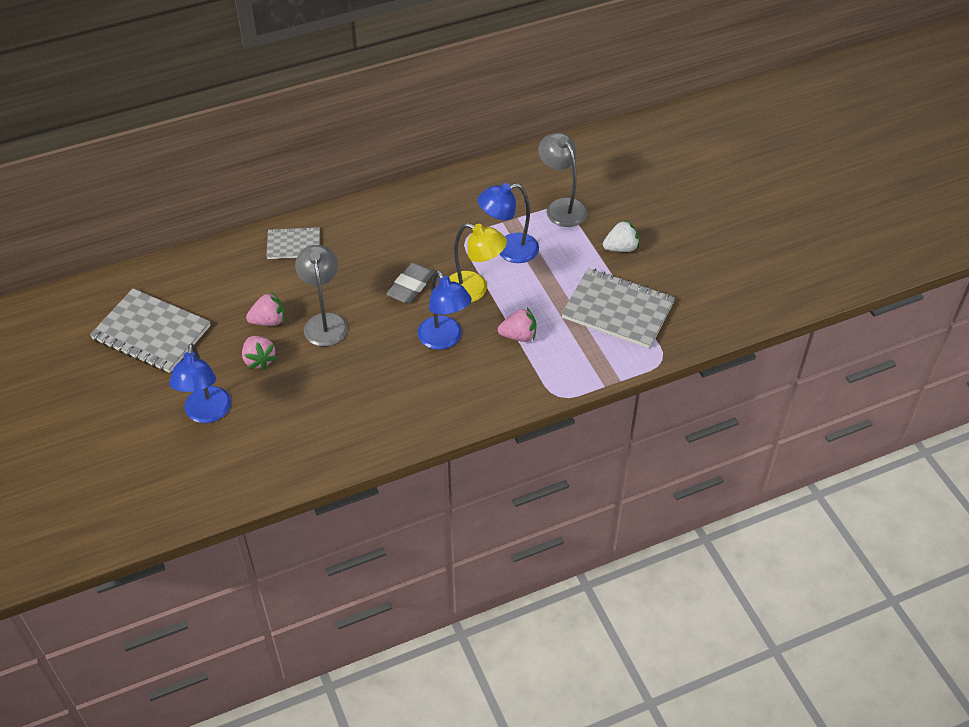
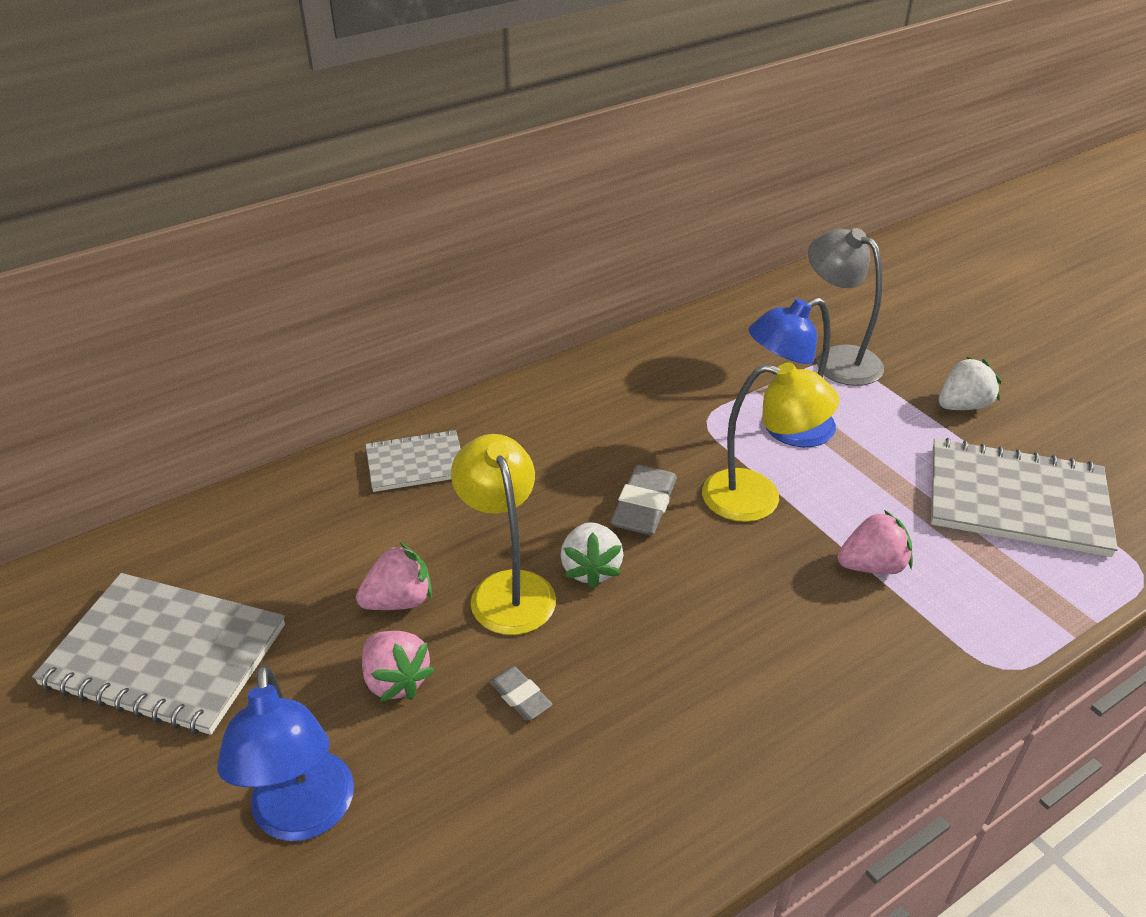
camera: 10 degrees left, 10 degrees down
(316, 376) = (520, 697): none -> grey eraser
(325, 322) = (507, 588): grey lamp -> yellow lamp
(370, 317) = (591, 569): none -> white strawberry
(444, 340) = (742, 591): blue lamp -> none

